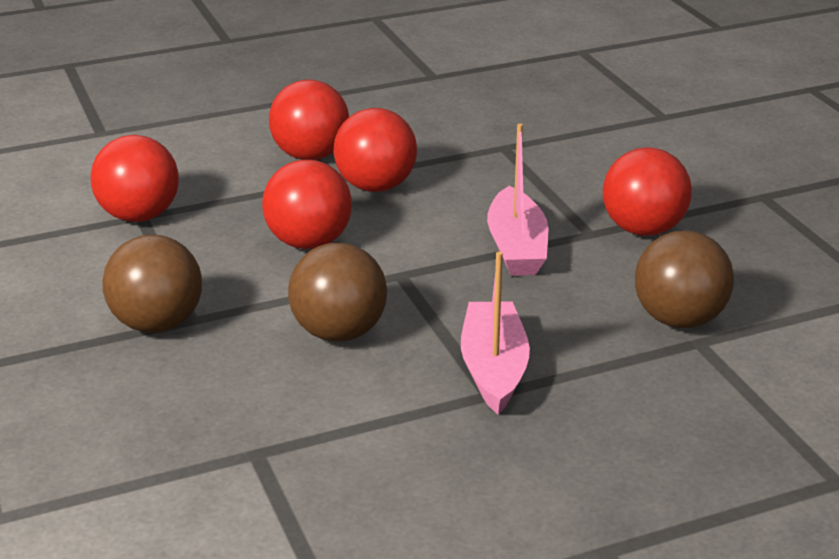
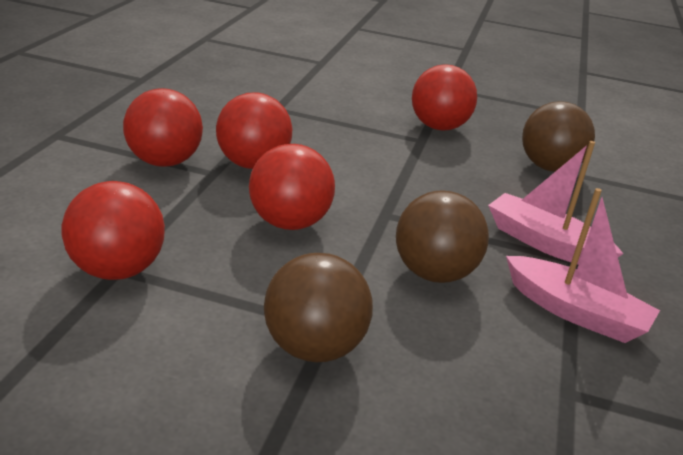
camera: 55 degrees left, 0 degrees up
(517, 247) = (406, 165): pink boat -> pink boat (575, 312)

